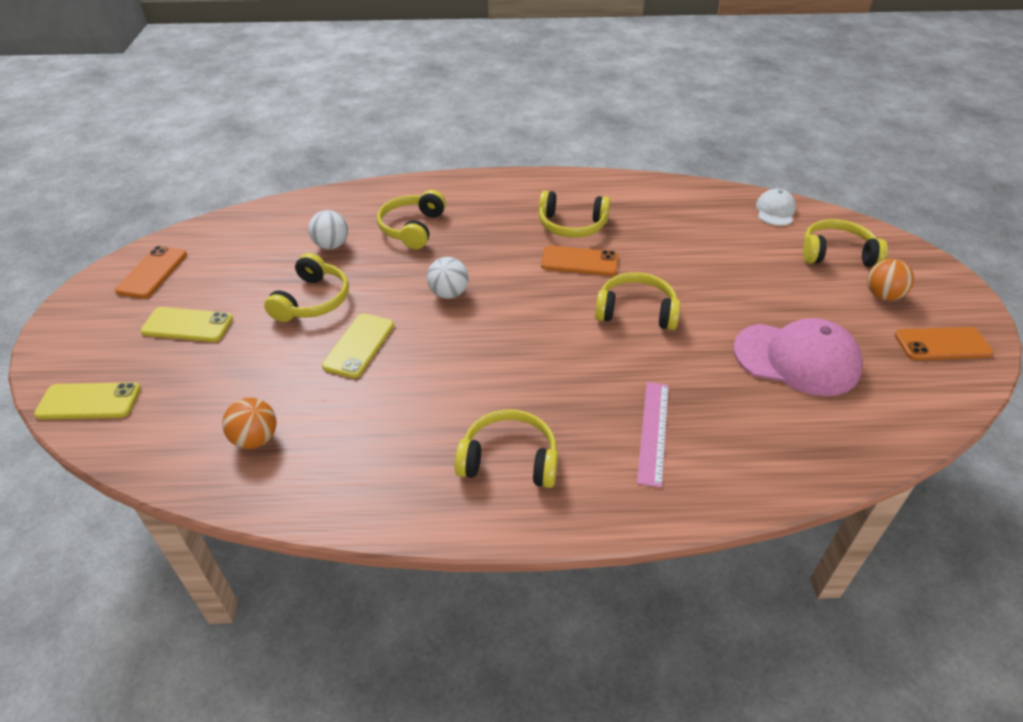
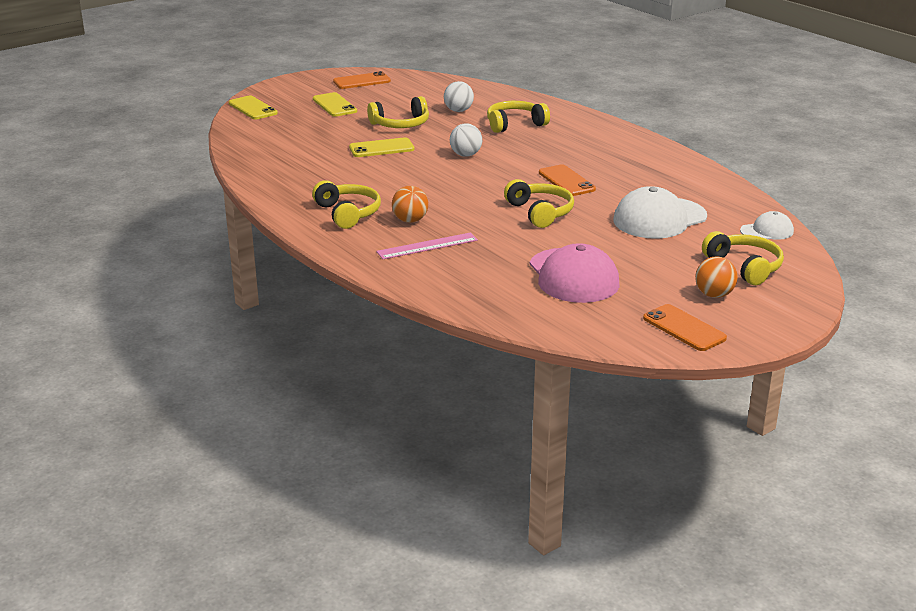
camera: 55 degrees right, 15 degrees down
(256, 439) = (278, 151): orange ball -> orange ball (410, 220)
(571, 225) = (606, 167): yellow headphones -> none
(708, 250) = (659, 219): none -> white cap

